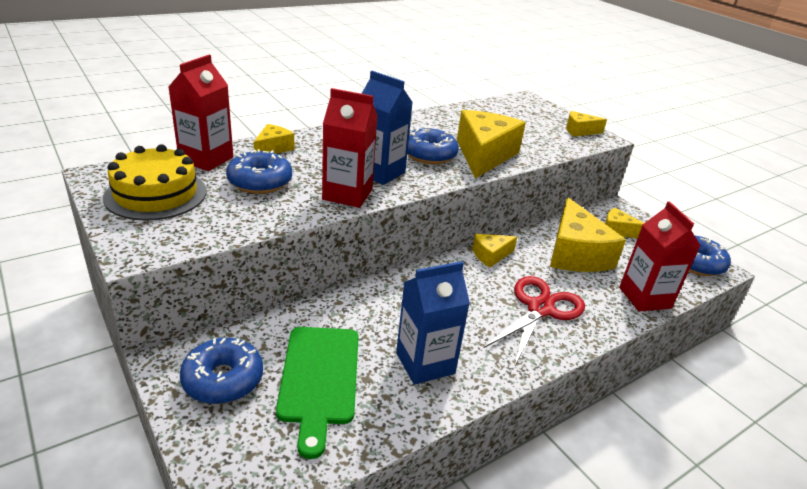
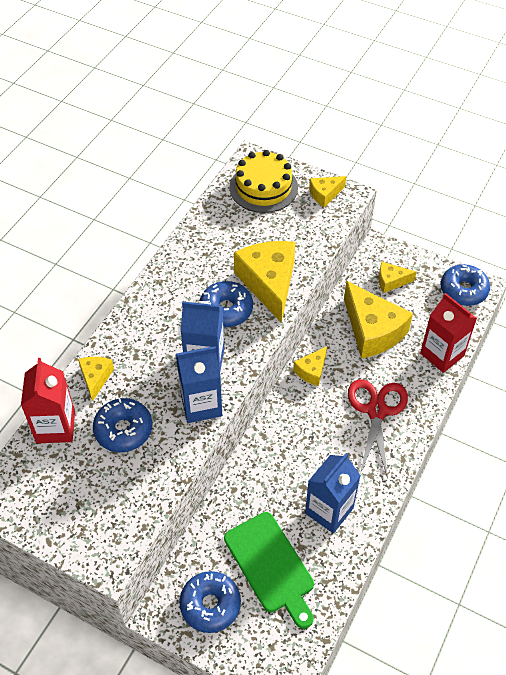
camera: 25 degrees left, 20 degrees up
(156, 194) = (60, 494): yellow cake -> yellow cake (263, 187)
(347, 194) = (201, 405): red carton -> blue carton

